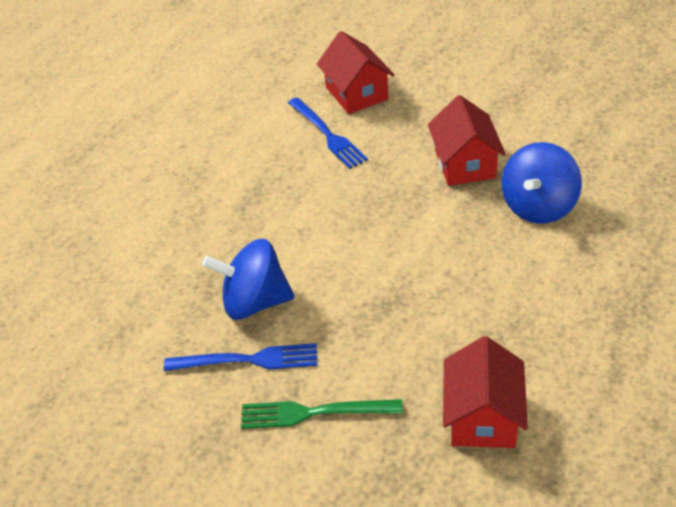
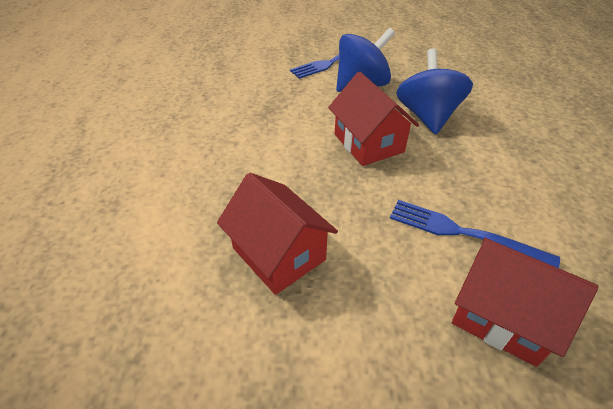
camera: 145 degrees right, 0 degrees up
(314, 413) = (273, 55): green fork -> none
(483, 417) = (171, 78): red house -> red house (368, 143)
(538, 206) = (171, 230): blue spinning top -> blue spinning top (427, 116)

